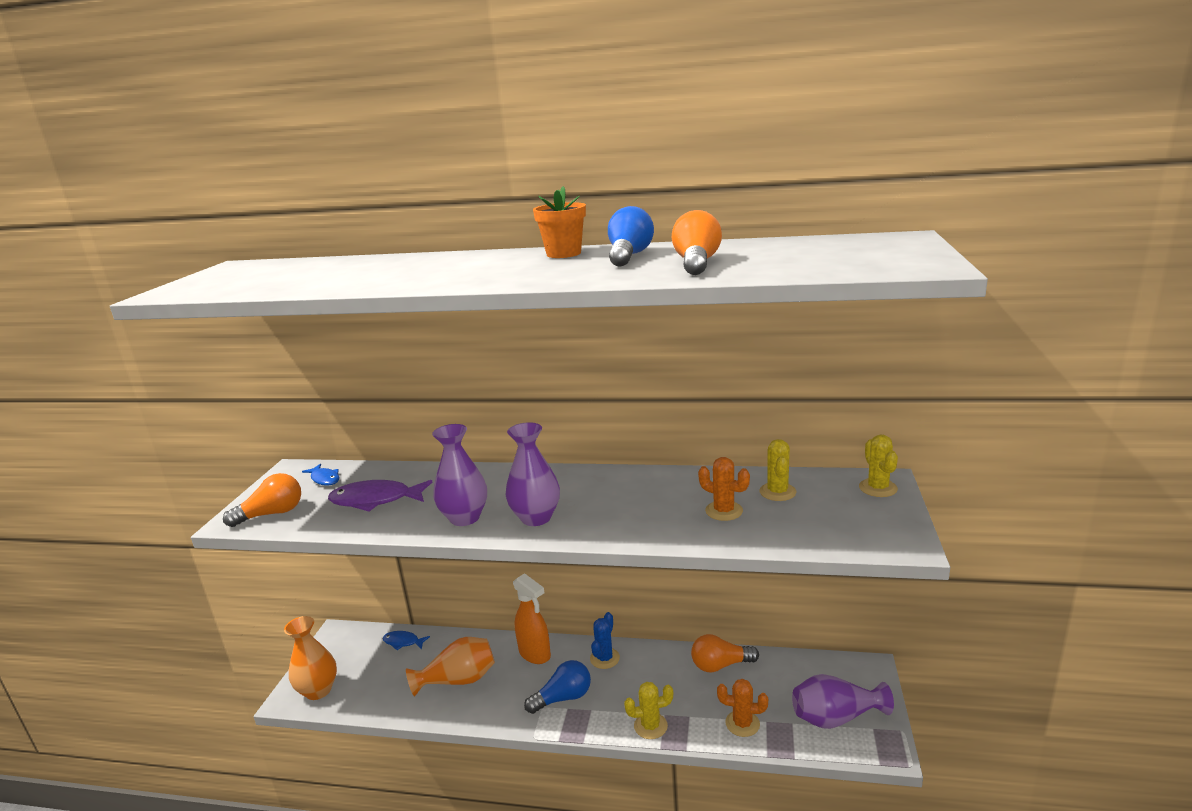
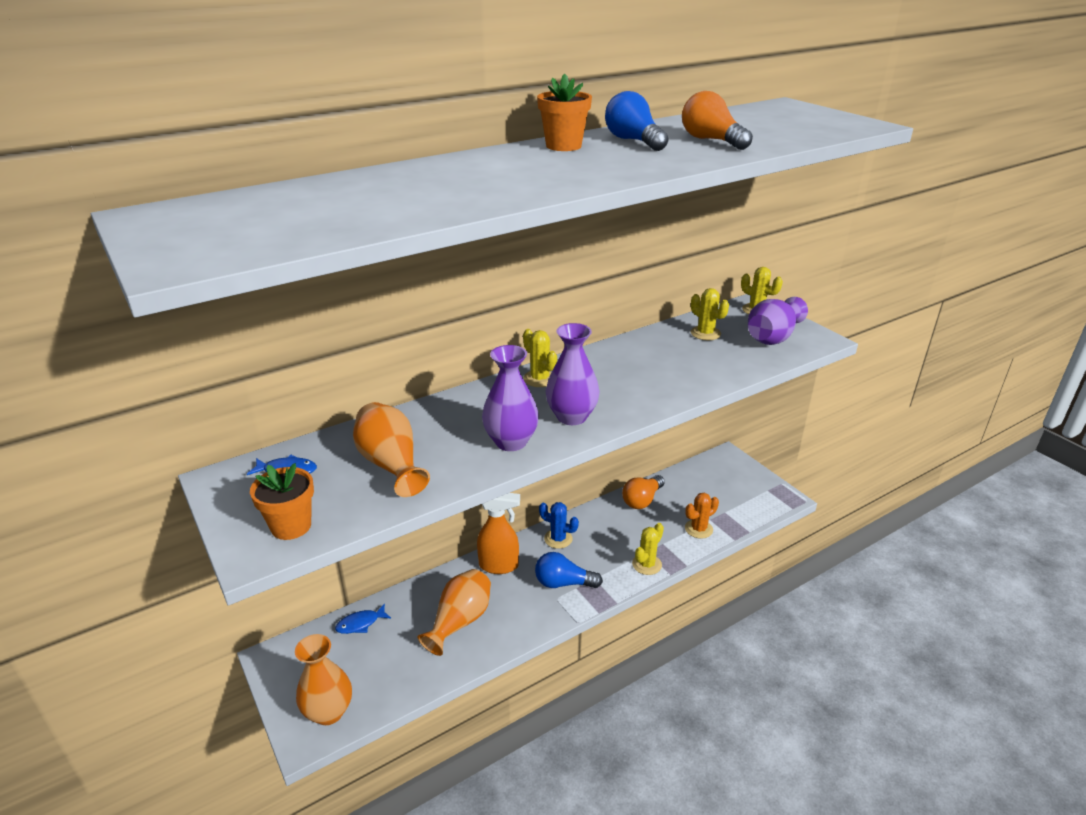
camera: 45 degrees left, 10 degrees up
(272, 514) = (291, 526): orange light bulb -> orange flower pot
(375, 500) = (391, 464): purple fish -> orange vase
(563, 698) = (563, 583): blue light bulb -> blue light bulb turned 105 degrees counterclockwise
(565, 478) = (539, 379): none -> yellow cactus
(604, 658) = (558, 539): blue cactus -> blue cactus turned 45 degrees counterclockwise
(724, 511) = (694, 358): orange cactus -> none
(836, 718) = (743, 495): purple vase -> purple vase (772, 337)

